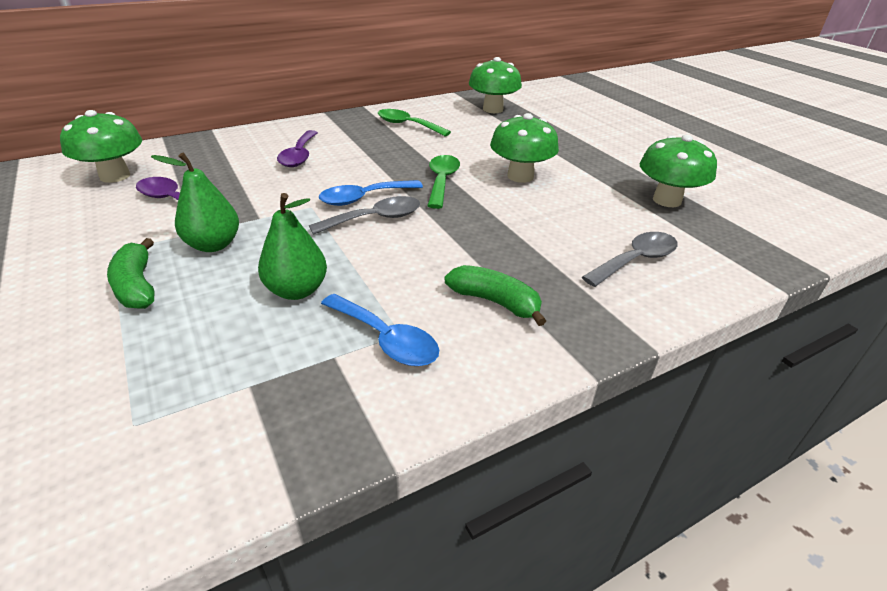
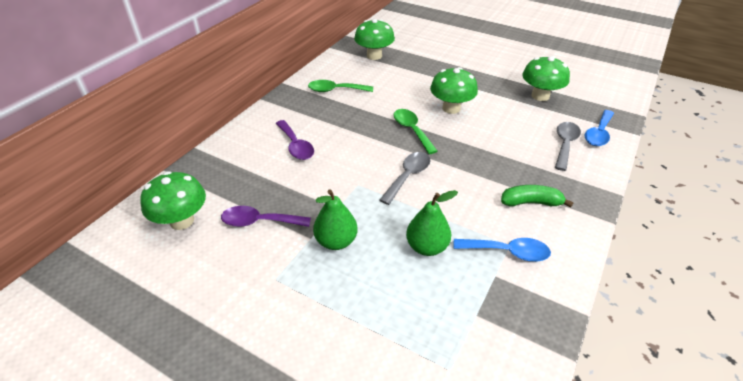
camera: 30 degrees left, 5 degrees up
(137, 286) = (330, 293): green banana -> none
(364, 198) = (382, 163): blue spoon -> blue spoon (598, 133)

